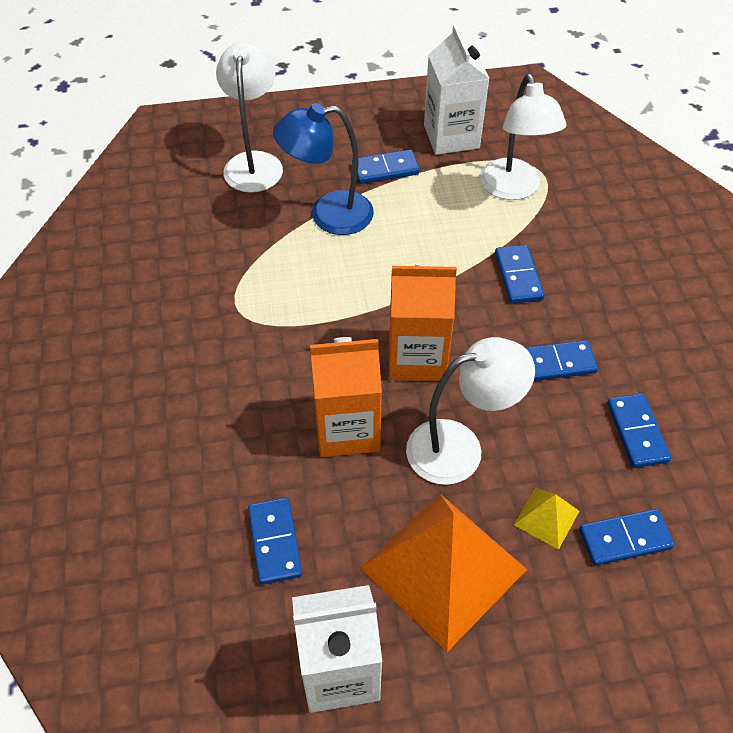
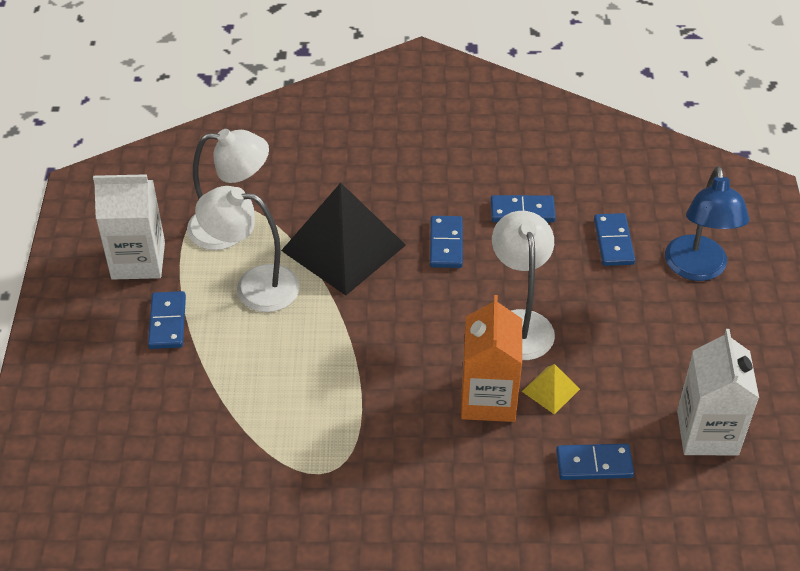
camera: 80 degrees left, 5 degrees down
(254, 163) = (113, 438): white lamp -> white lamp (254, 286)
(328, 215) = (218, 379): blue lamp -> blue lamp (697, 269)
(417, 358) = (420, 336): orange carton -> none
(443, 568) = (628, 354): orange pyramid -> none
(518, 276) = (343, 247): blue domino -> black pyramid
(546, 518) = (591, 282): yellow pyramid -> yellow pyramid (551, 390)

